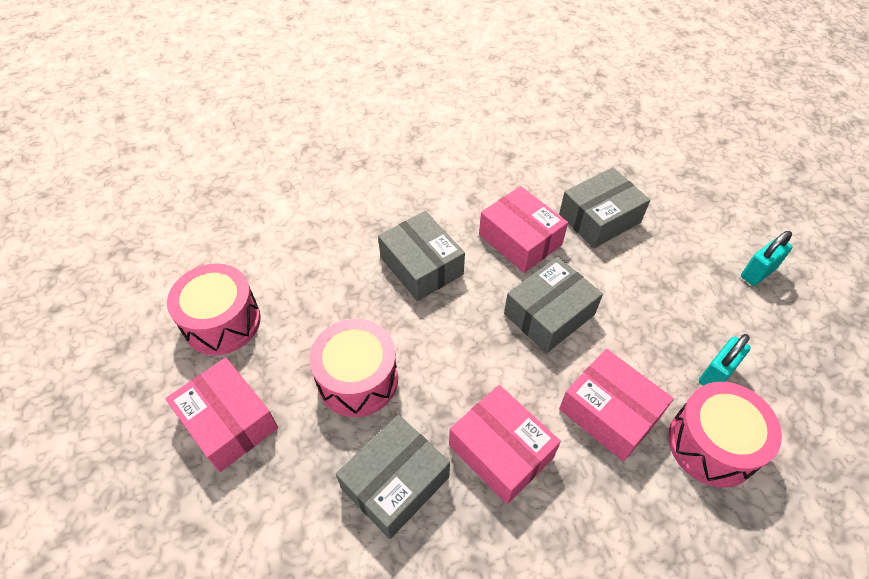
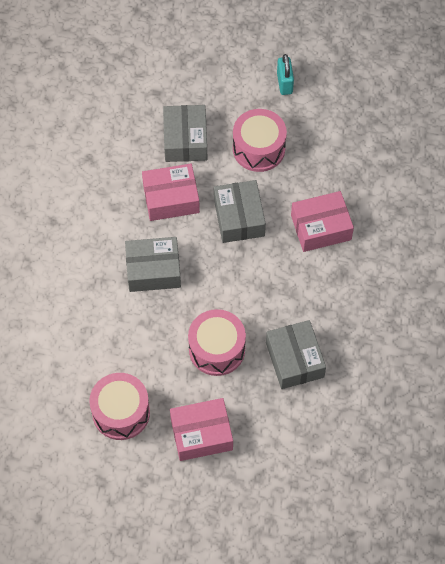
camera: 60 degrees left, 10 degrees up
(501, 451) = (309, 296): pink box -> none
(712, 444) = (368, 190): pink drum -> pink drum (258, 148)
(716, 374) = (332, 158): turquoise padlock -> none

